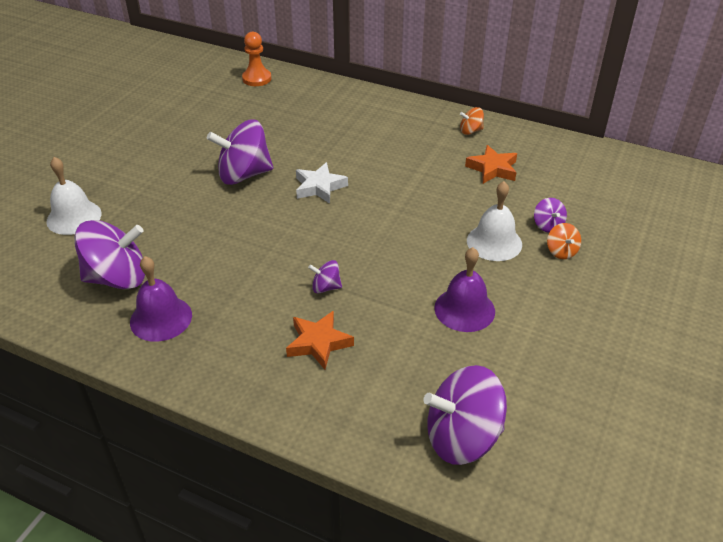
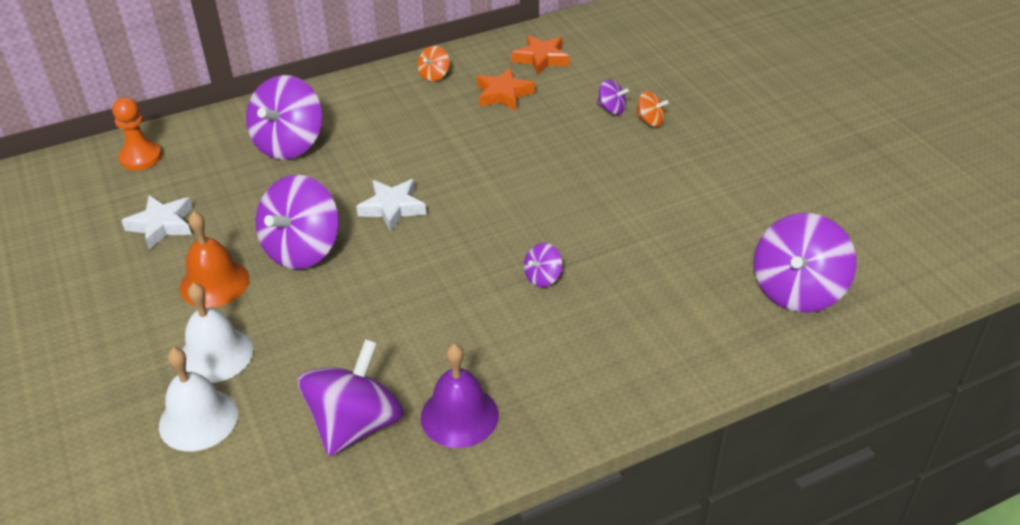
camera: 50 degrees left, 0 degrees up
(183, 161) = (214, 283): none -> orange bell
(210, 117) = (162, 225): none -> white star
(318, 343) = (611, 319): orange star -> orange star (541, 59)
(330, 117) = (289, 144): none -> purple spinning top
(464, 309) = (660, 210): purple bell -> none
(494, 242) = (598, 148): white bell -> white bell (215, 354)

